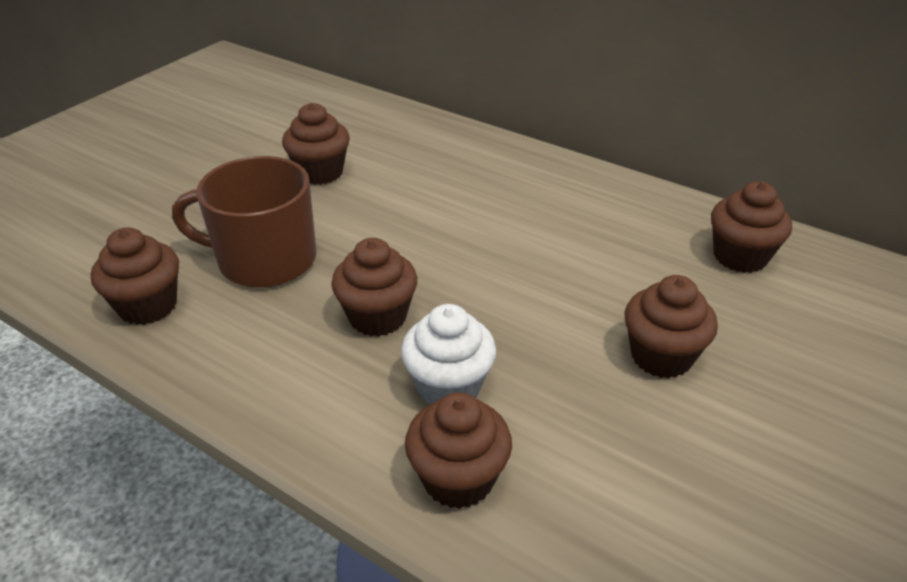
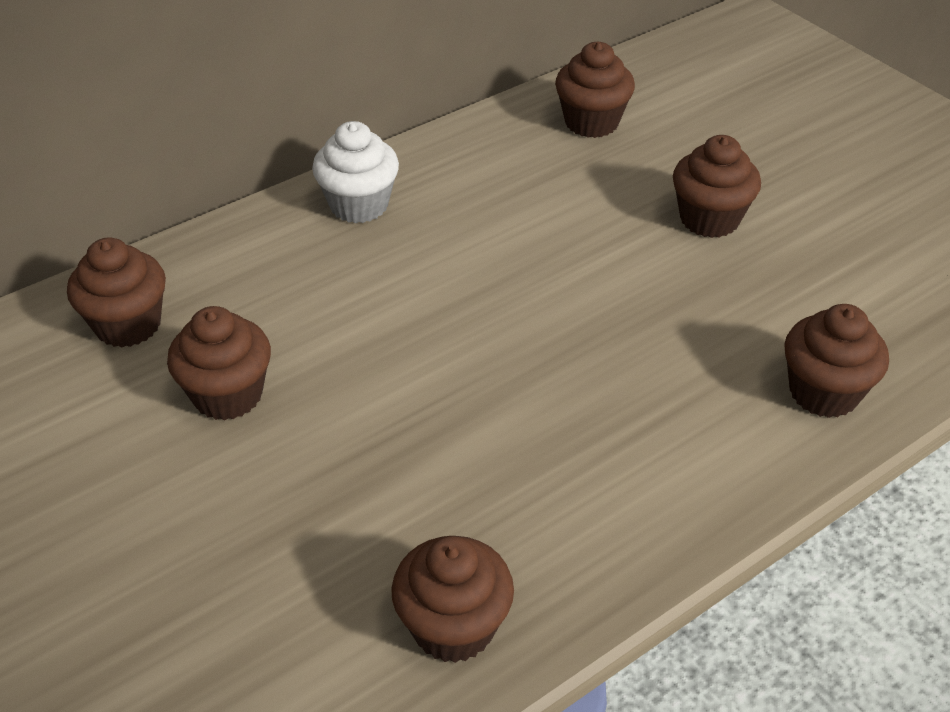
camera: 70 degrees left, 5 degrees up
(265, 259) = (409, 486): brown mug -> none
(377, 317) = (573, 400): brown cupcake -> brown cupcake (128, 325)
(448, 386) = (703, 369): white cupcake -> white cupcake (359, 205)

